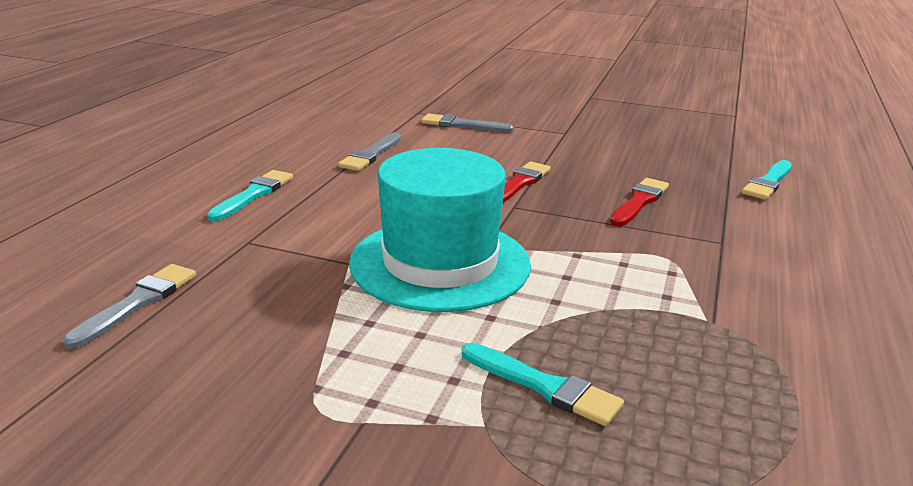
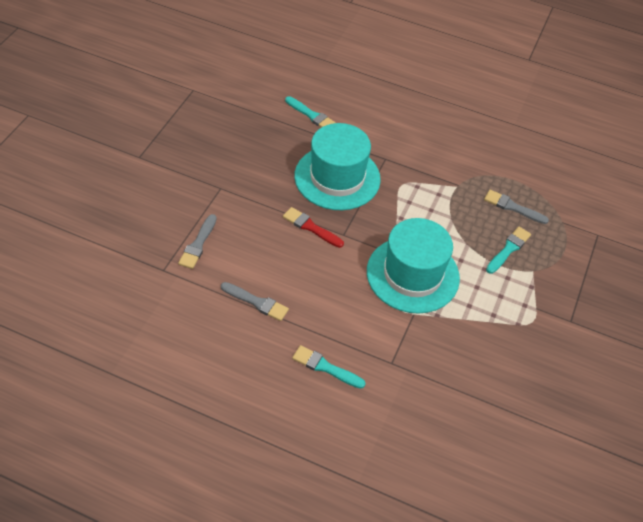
camera: 90 degrees left, 25 degrees up
(137, 303) = (460, 403): grey brush -> grey brush (512, 207)
(639, 201) = (337, 177): red brush -> turquoise hat

